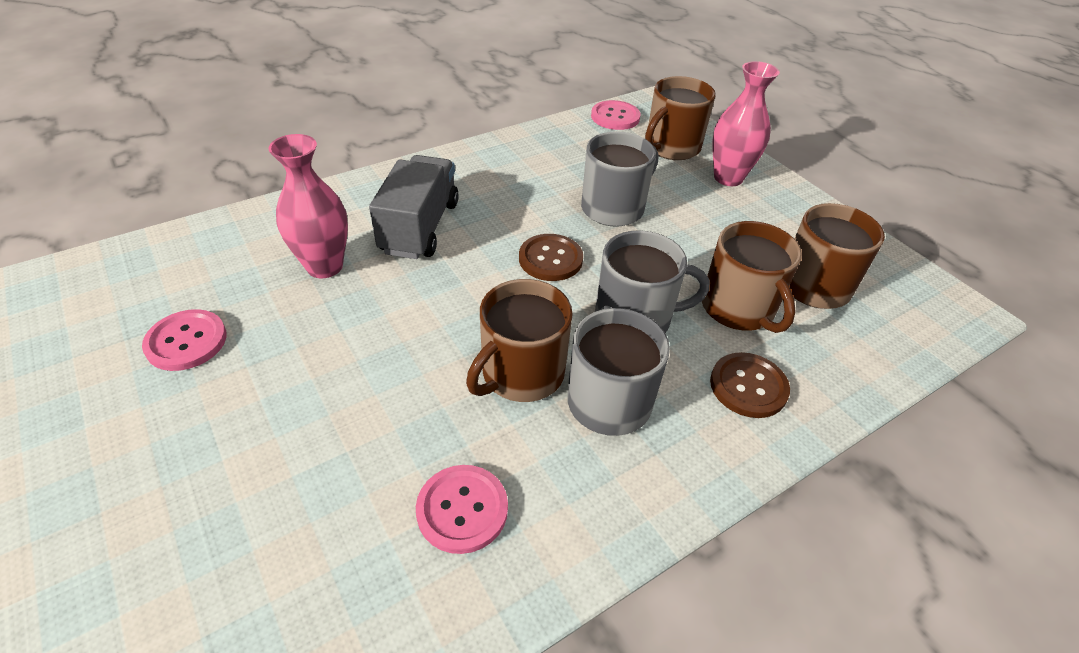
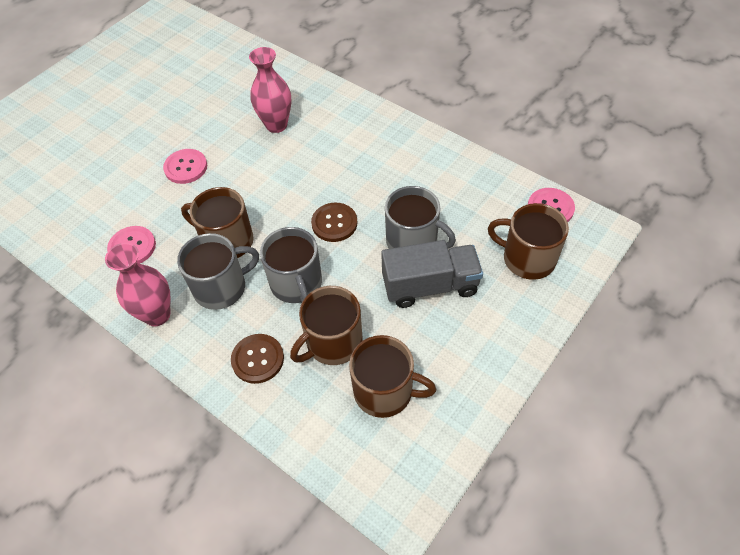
camera: 75 degrees right, 10 degrees up
(186, 341) = (200, 104): pink button -> pink button (186, 167)
(420, 227) = (333, 149): grey truck -> grey truck (430, 286)
(728, 178) = (504, 309): pink vase -> pink vase (157, 315)

